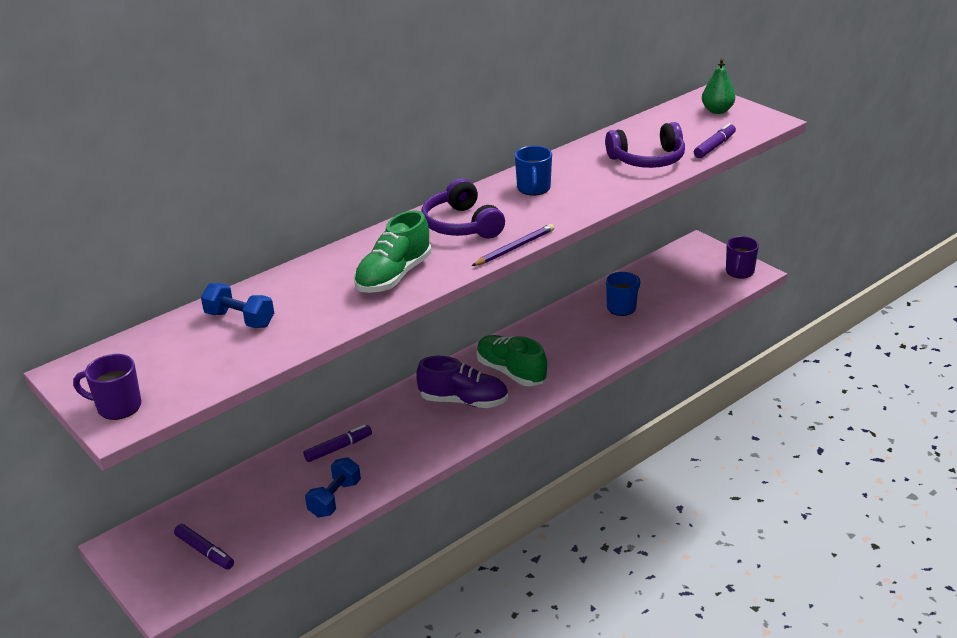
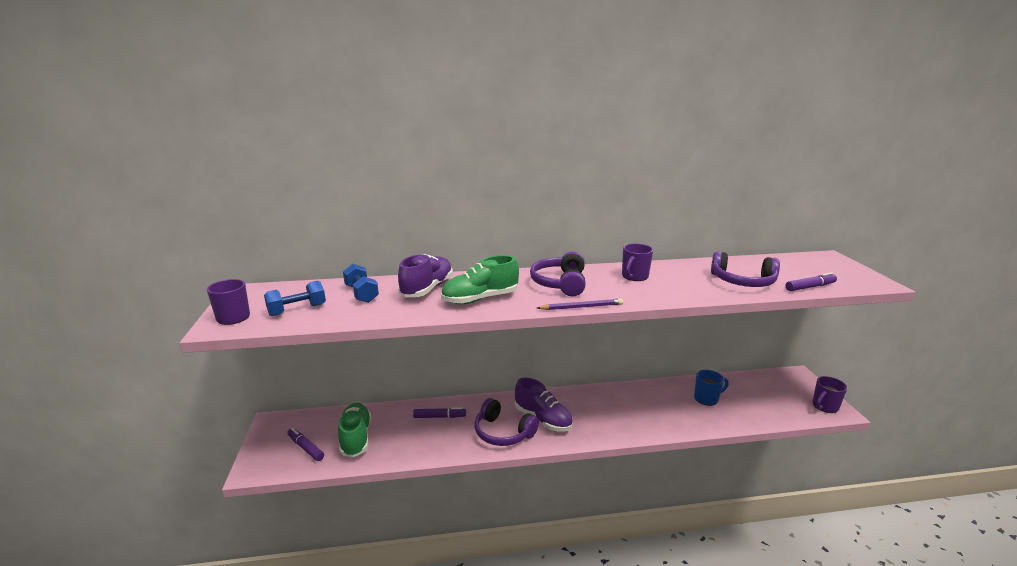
camera: 30 degrees right, 10 degrees down
(205, 552) = (306, 448): purple marker -> purple marker turned 150 degrees clockwise
(314, 285) = (427, 289): none -> purple shoe
(335, 499) = (406, 449): blue dumbbell -> blue dumbbell (297, 310)
(431, 434) = (503, 432): none -> purple headphones
(511, 372) = (591, 412): green shoe -> green shoe (356, 438)
(533, 189) = (634, 277): blue mug -> purple mug
(717, 111) = (830, 266): green pear -> none

